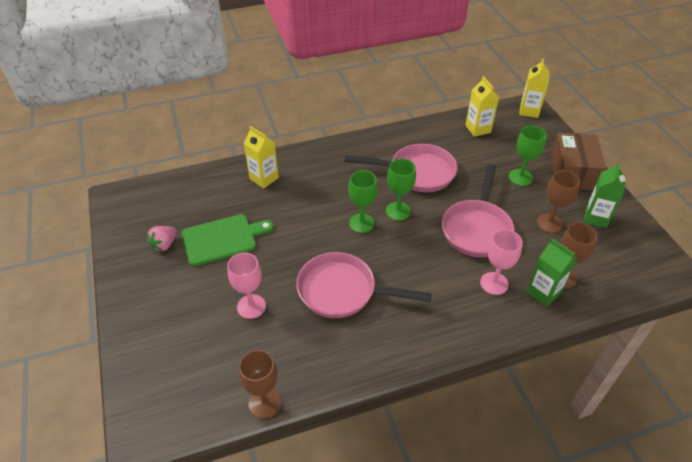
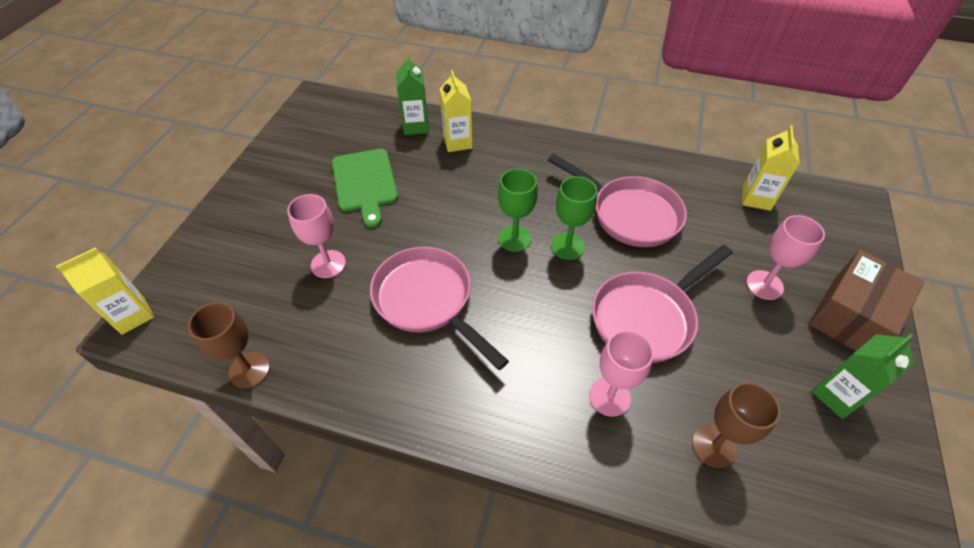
camera: 35 degrees right, 5 degrees up
(164, 245) = (311, 162): pink strawberry -> none
(222, 239) = (365, 183): green cutting board -> green cutting board turned 60 degrees clockwise
(520, 177) = (764, 285): green goblet -> pink goblet
(529, 111) = (852, 207): yellow carton -> yellow carton (133, 315)
(543, 292) = (667, 449): green carton -> green carton (416, 126)
(549, 223) = (756, 365): brown goblet -> none

